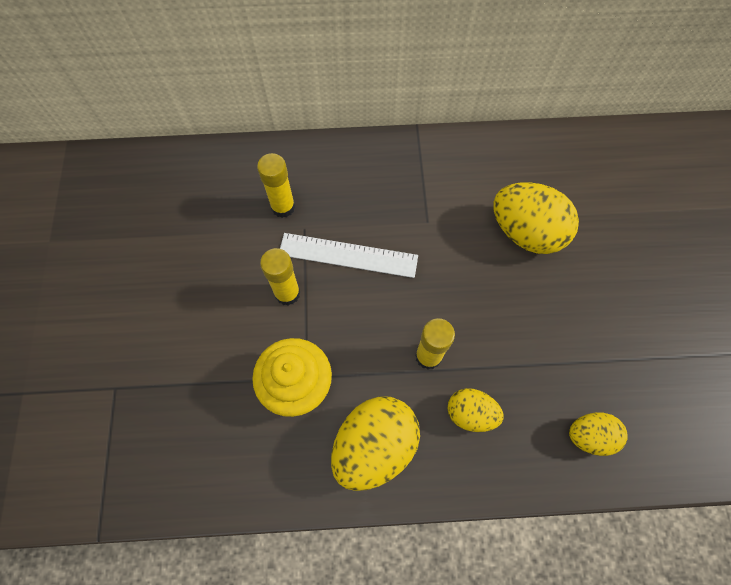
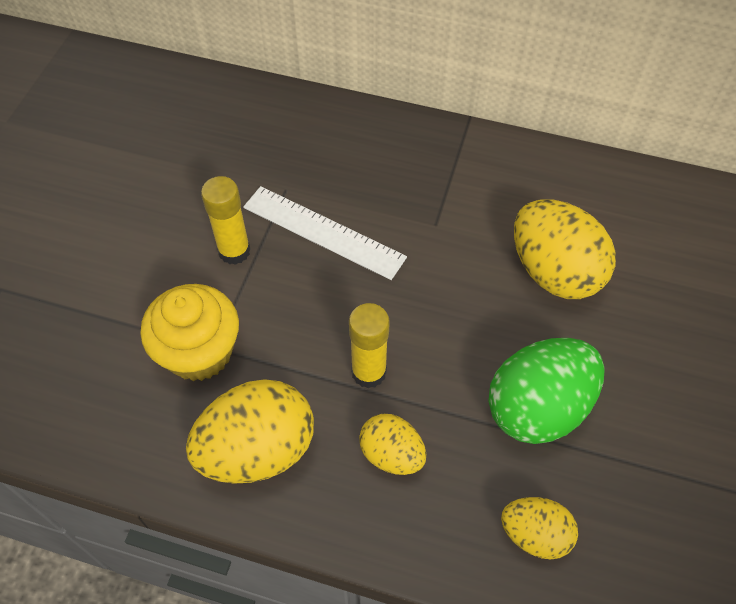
camera: 20 degrees right, 10 degrees down
(283, 207) = (272, 159): yellow glue stick -> none
(555, 341) = (538, 408): none -> green egg

